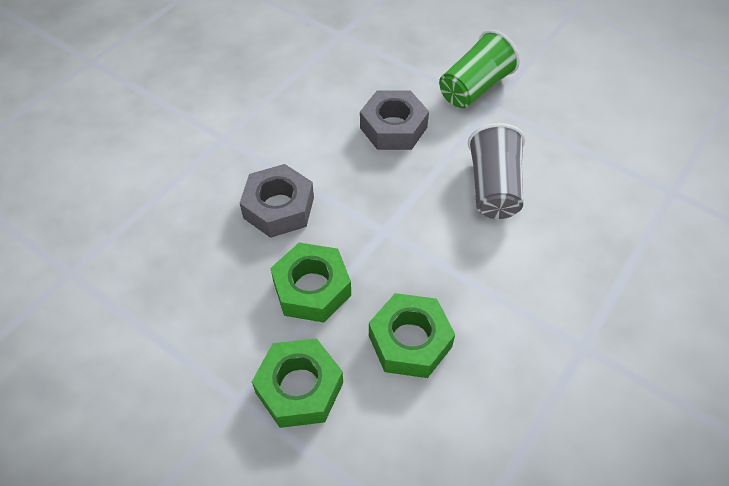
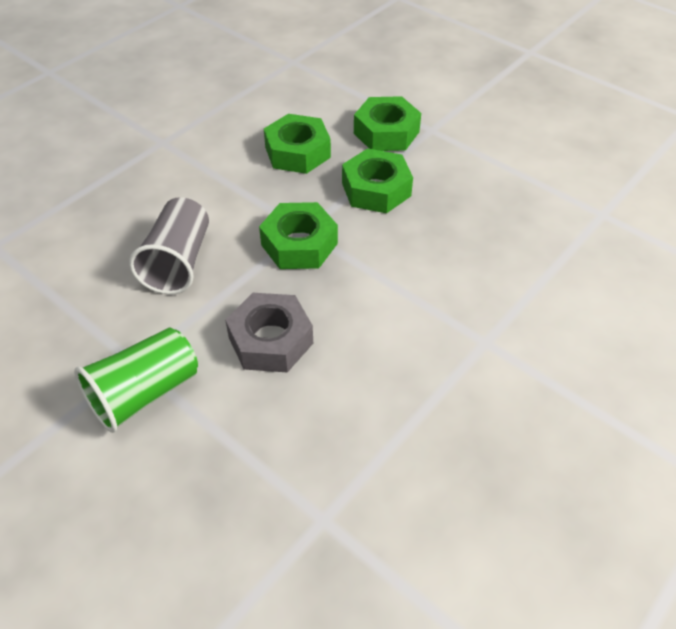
camera: 175 degrees left, 5 degrees down
(279, 207) = (410, 257): grey nut -> none
(386, 214) = (299, 244): none -> green nut

